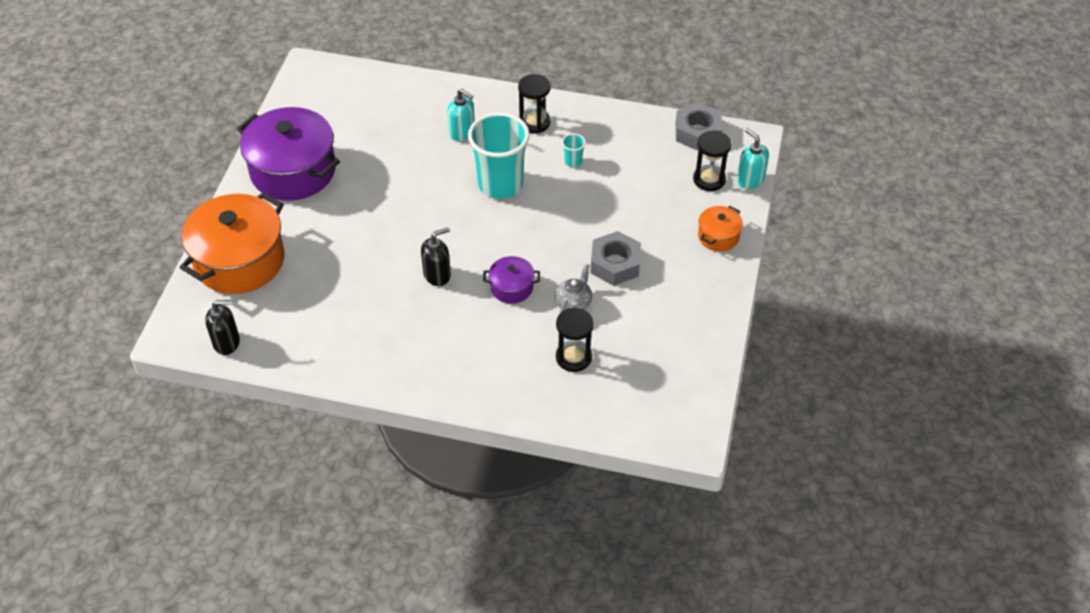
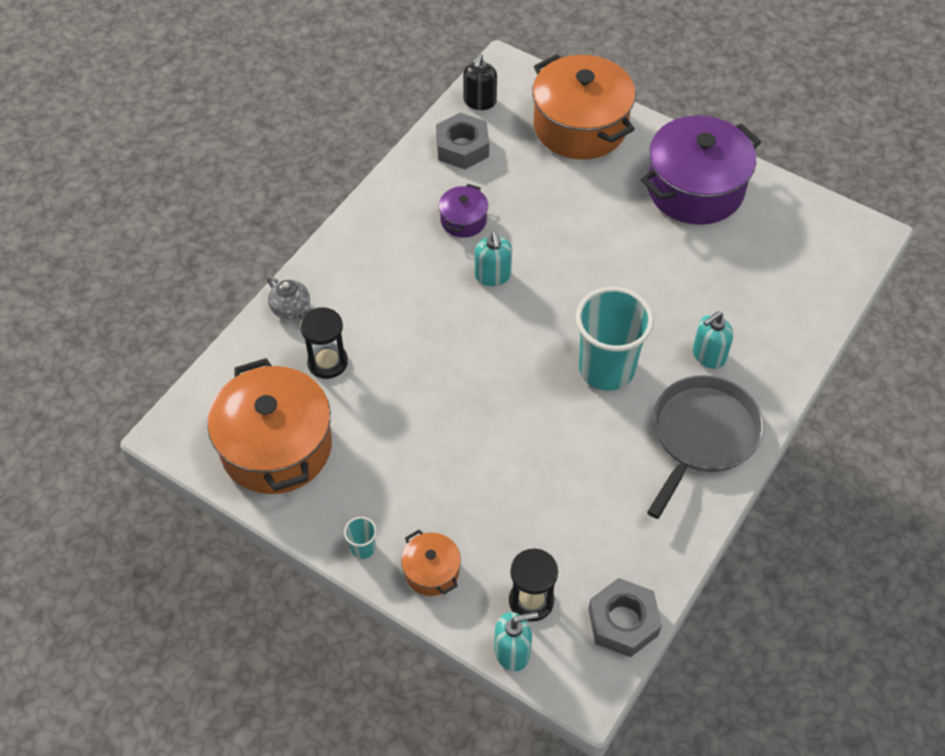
camera: 110 degrees right, 5 degrees up
(437, 275) = (493, 276): black soap dispenser -> turquoise soap dispenser
(512, 287) = (446, 335): purple pot -> purple pot (463, 220)
(534, 122) = (702, 435): black hourglass -> grey pan
(573, 161) = (618, 455): turquoise cup -> turquoise cup (363, 548)
(573, 304) = (398, 385): grey teapot -> grey teapot (291, 309)
(615, 264) = (436, 444): grey nut -> grey nut (462, 147)
(669, 362) = (276, 447): none -> orange pot

